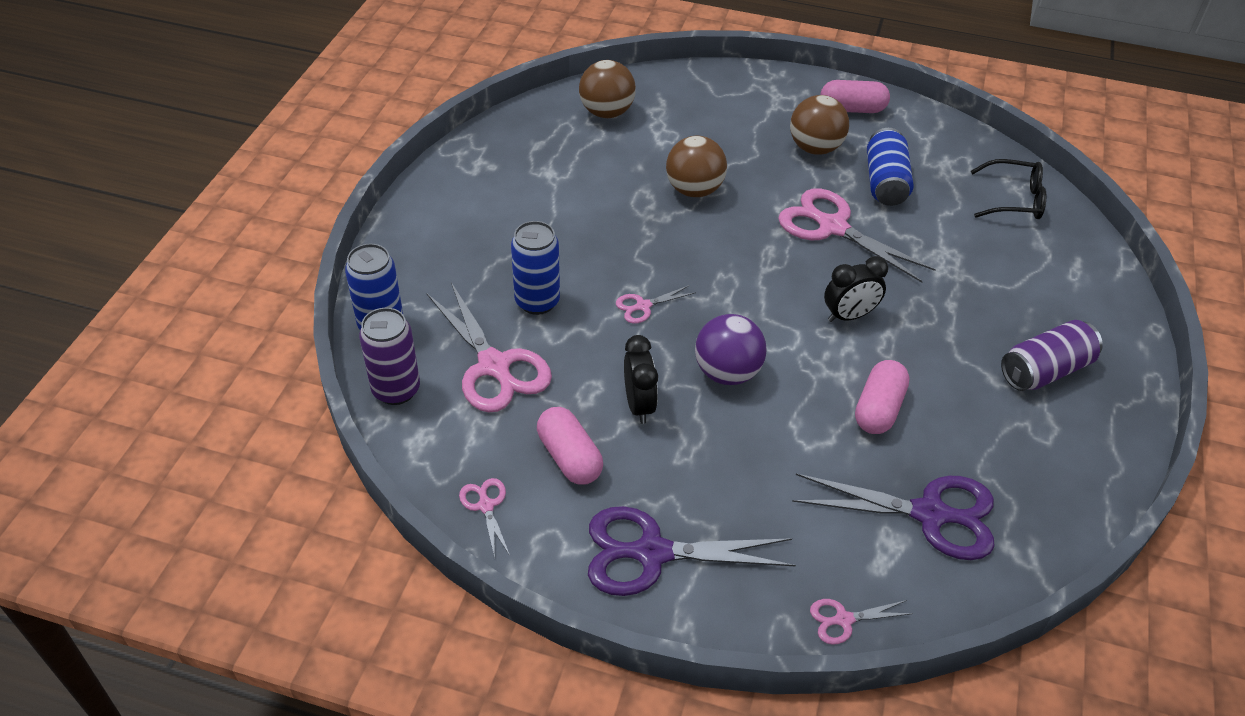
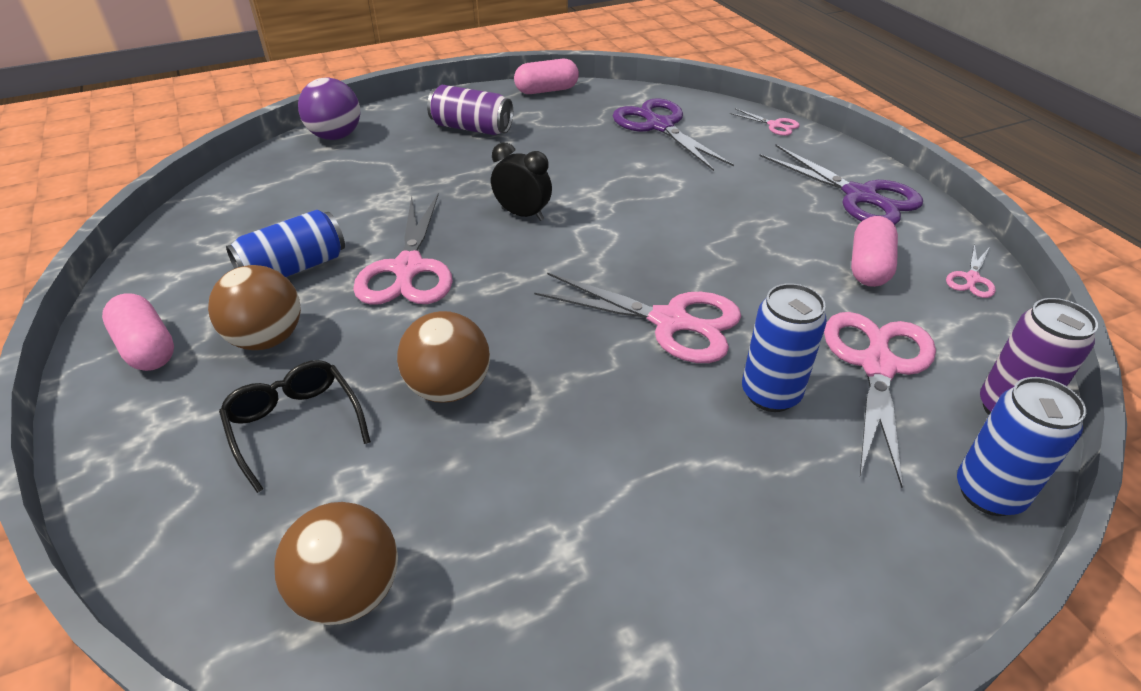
camera: 130 degrees left, 5 degrees down
(639, 405) = (771, 263): black clock -> none
(643, 306) = (670, 321): pink scissors -> pink scissors, size x2.11
(727, 373) = (671, 240): purple ball -> purple ball (336, 136)
(878, 409) = (603, 169): pink capsule -> pink capsule (546, 90)
(1014, 200) = (254, 195): black glasses -> black glasses (295, 425)

